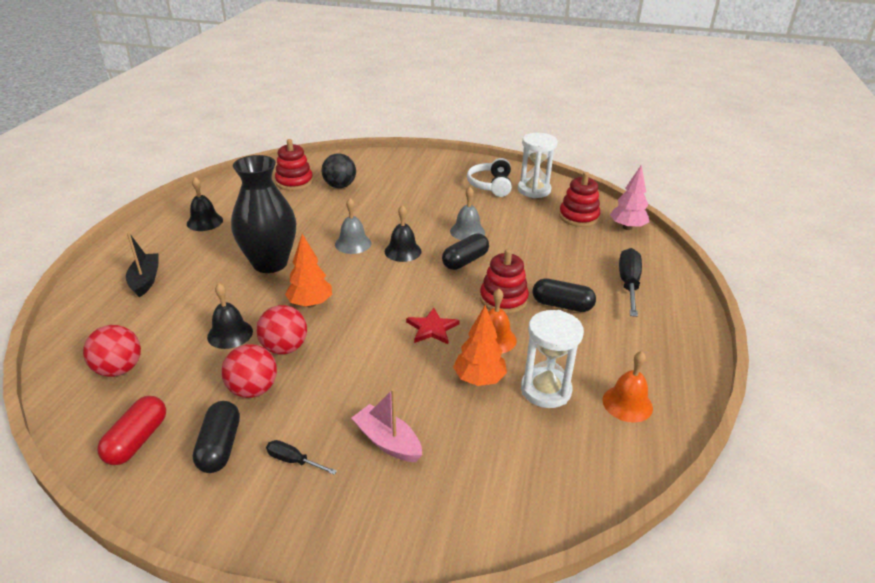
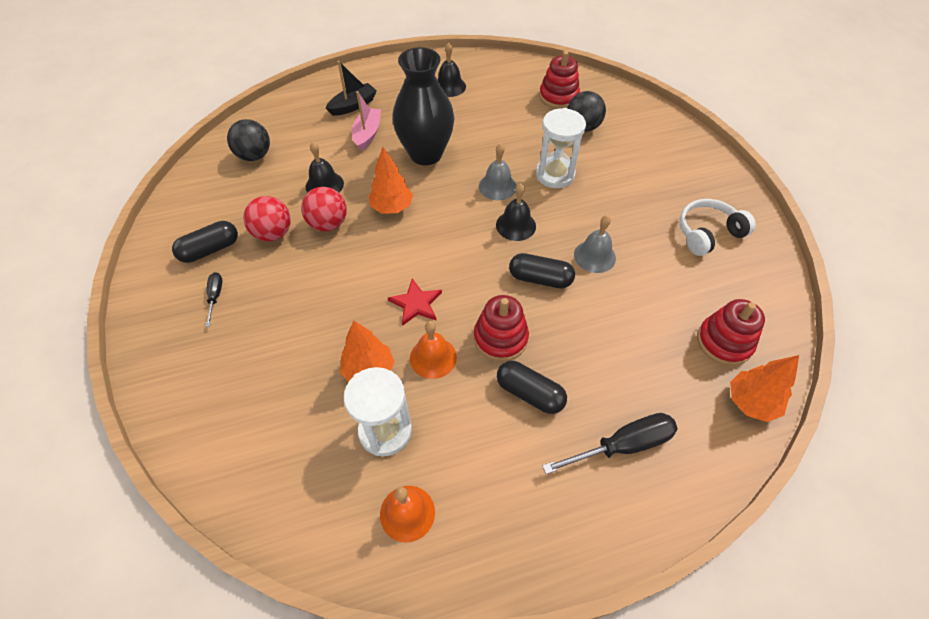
camera: 60 degrees right, 20 degrees up
(119, 369) = (254, 156): red ball -> black ball
(137, 440) = (196, 206): red capsule -> none
(387, 441) = (261, 342): pink boat -> pink boat (367, 134)
(534, 190) = (740, 275): white hourglass -> white hourglass (555, 175)
(562, 305) = (529, 393): black capsule -> black capsule turned 45 degrees counterclockwise
(627, 227) = (751, 402): pink tree -> orange tree

